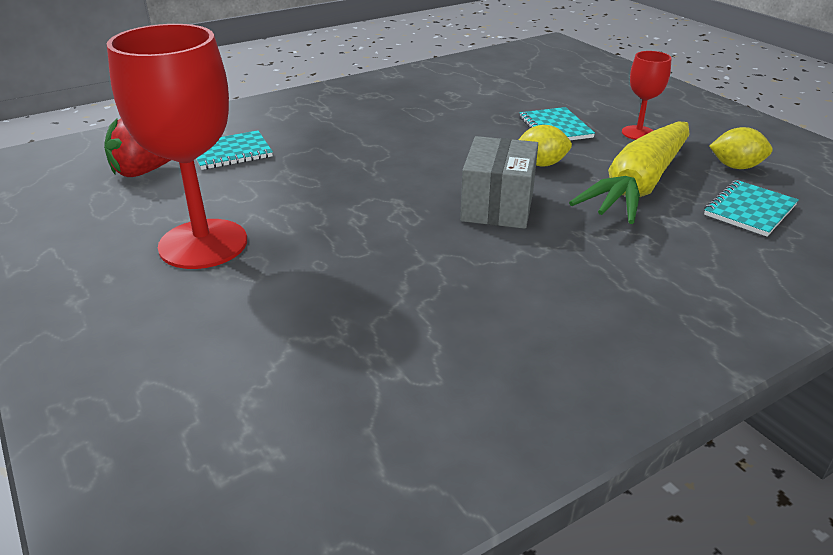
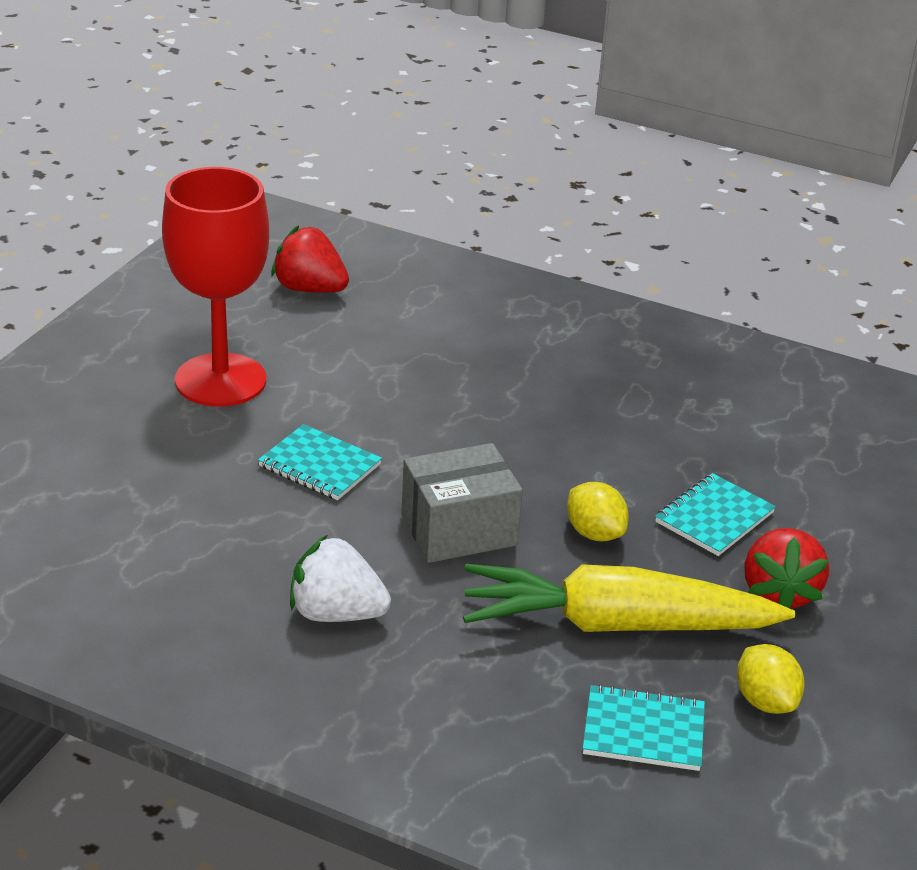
camera: 55 degrees right, 0 degrees up
(231, 152) = (398, 318): turquoise notebook -> turquoise notebook (320, 465)
(557, 285) = (336, 614): none -> white strawberry
(638, 133) = (779, 592): red goblet -> red strawberry

